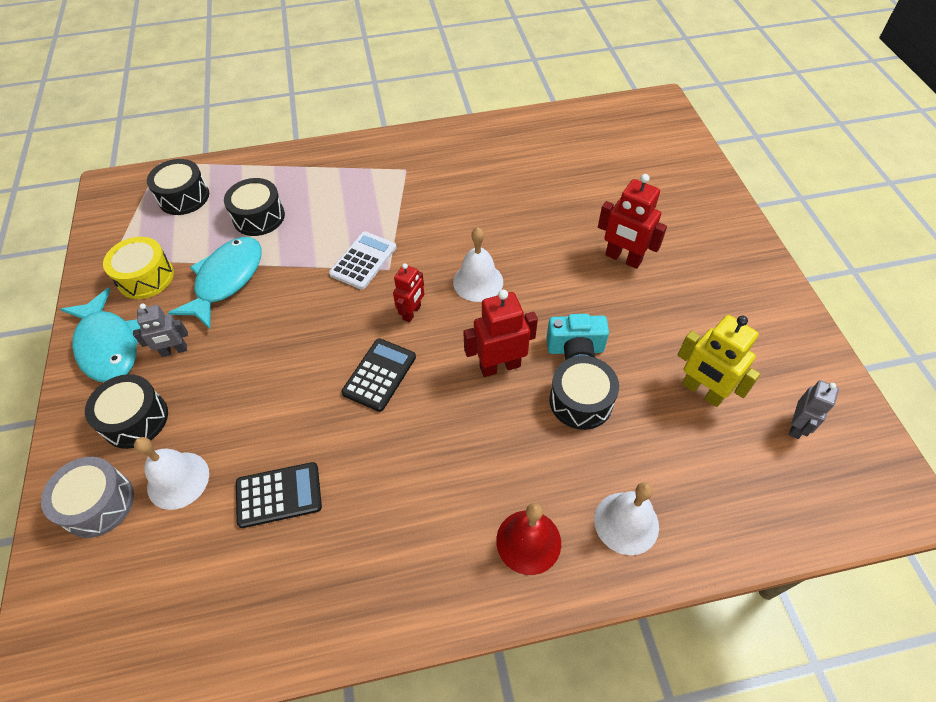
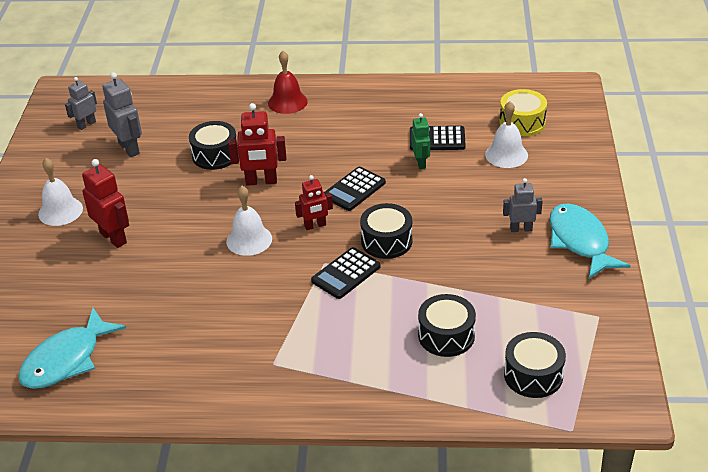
camera: 165 degrees left, 15 degrees down
(98, 504) = (560, 151): grey drum -> none
(135, 419) = (544, 190): black drum -> black drum (386, 241)
(146, 277) = (559, 293): yellow drum -> yellow drum (522, 123)
(226, 280) = (479, 278): turquoise fish -> turquoise fish (67, 360)
(299, 440) = (421, 163): none -> green robot
(363, 261) = (346, 274): white calculator -> black calculator
(412, 312) = (315, 226): red robot -> red robot turned 150 degrees counterclockwise
(575, 350) = (199, 183): turquoise camera -> none
(626, 523) = (226, 101): white bell -> white bell (60, 211)
(702, 391) = (129, 148): yellow robot -> grey robot

